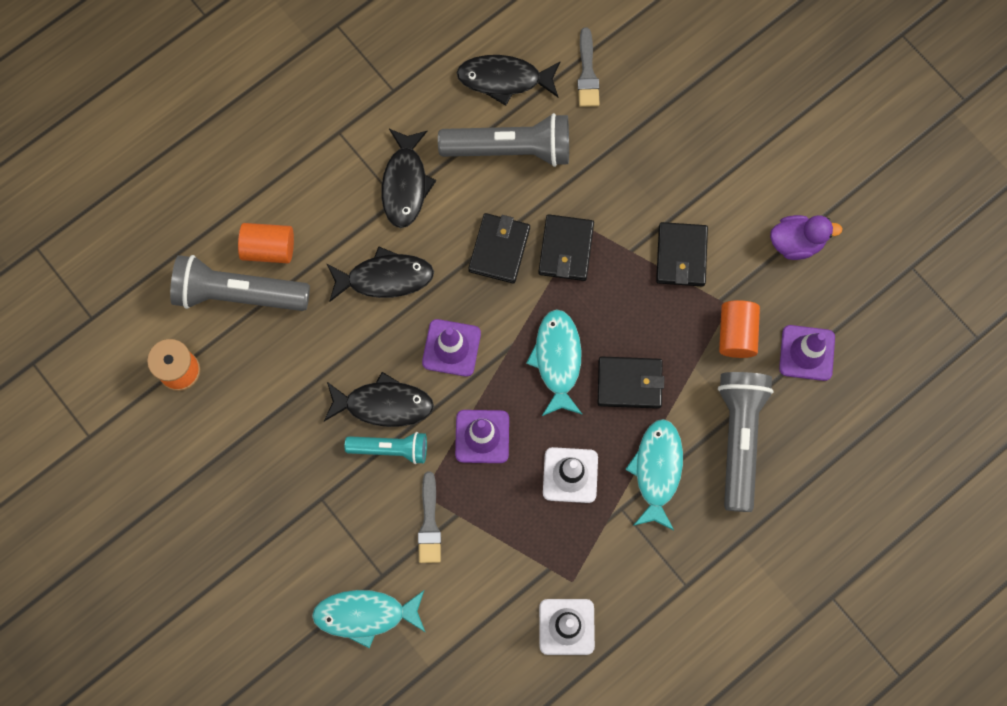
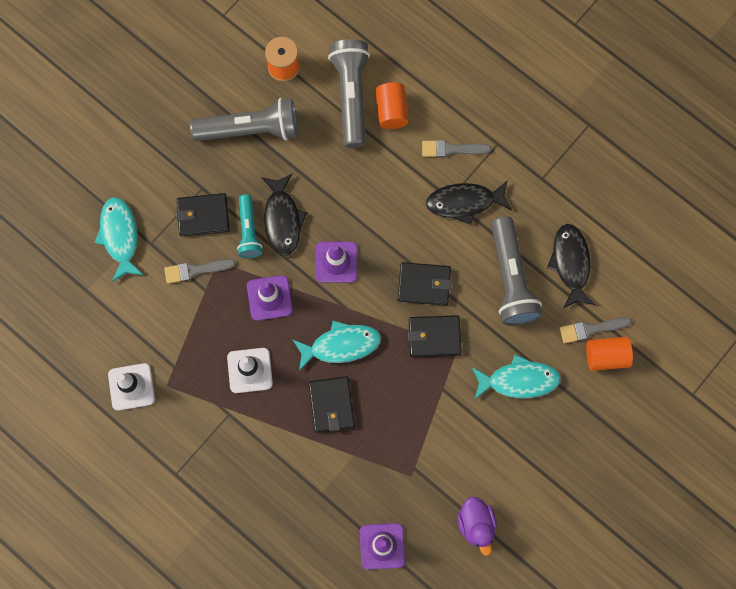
camera: 80 degrees right, 0 degrees up
(334, 186) = (451, 149): none -> grey brush
(384, 278) = (384, 201): black fish -> none
(657, 470) = (264, 438): turquoise fish -> turquoise fish (518, 380)
(681, 256) = (446, 430): black wallet -> black wallet (203, 216)
(736, 334) = (388, 485): orange cylinder -> orange cylinder (606, 356)
(739, 439) = (300, 499): grey flashlight -> grey flashlight (250, 129)

